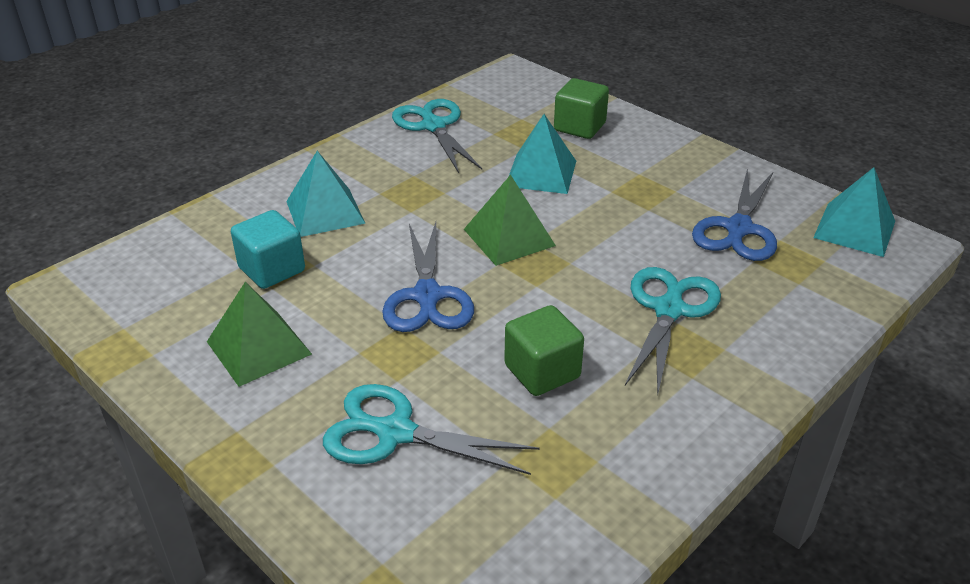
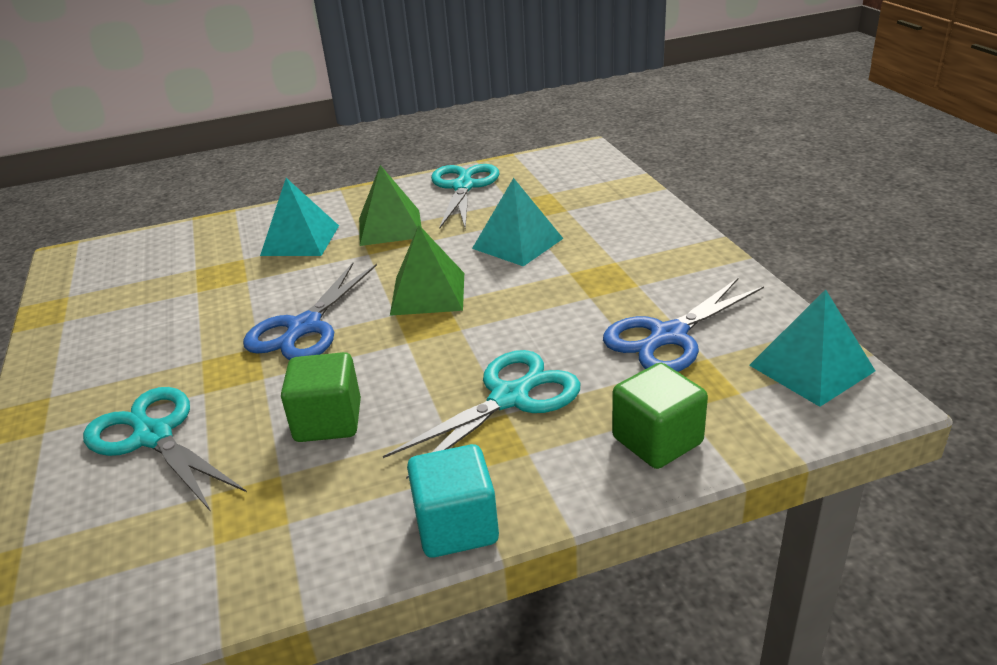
camera: 30 degrees right, 5 degrees down
(259, 348) = (135, 335): green pyramid -> green pyramid (390, 227)
(272, 269) = (212, 277): turquoise cube -> turquoise cube (456, 526)
(579, 127) = (598, 209): green cube -> green cube (657, 440)

